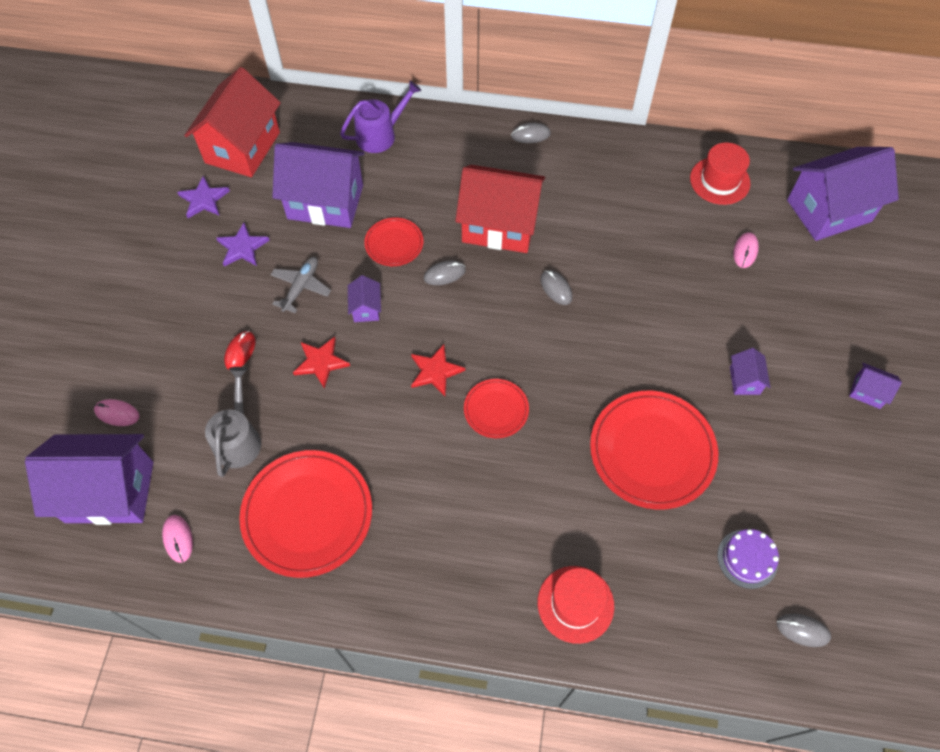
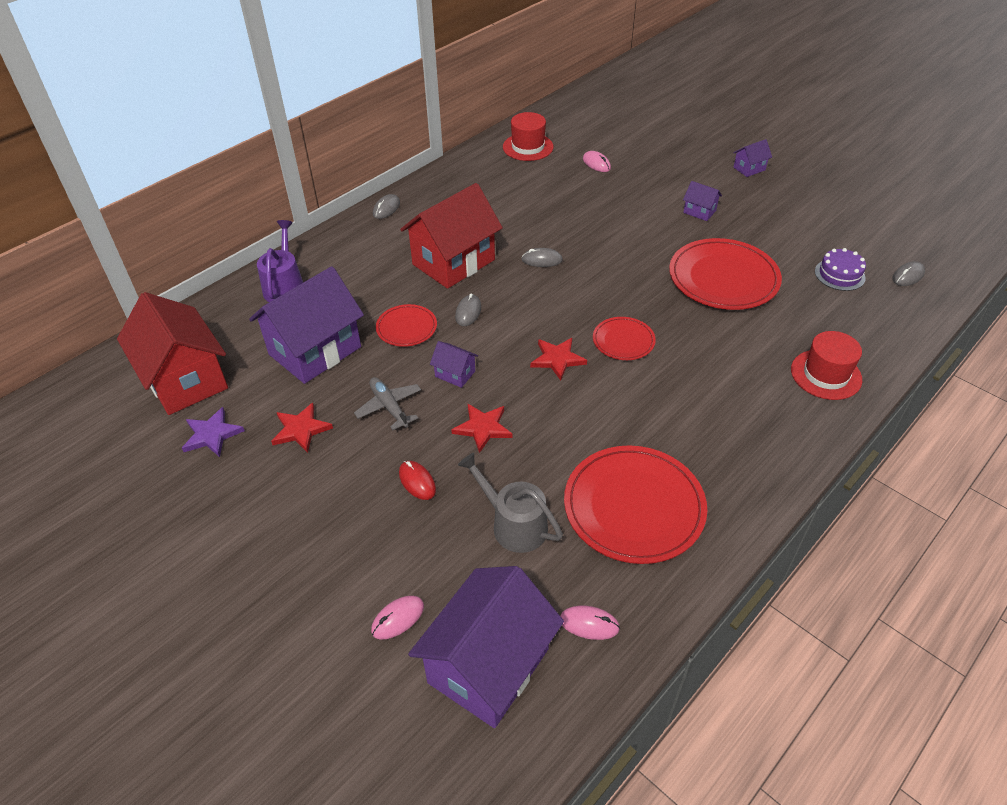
camera: 55 degrees left, 15 degrees down
(242, 247) = (301, 429): purple star -> red star
(828, 211) = (598, 118): purple house -> none

